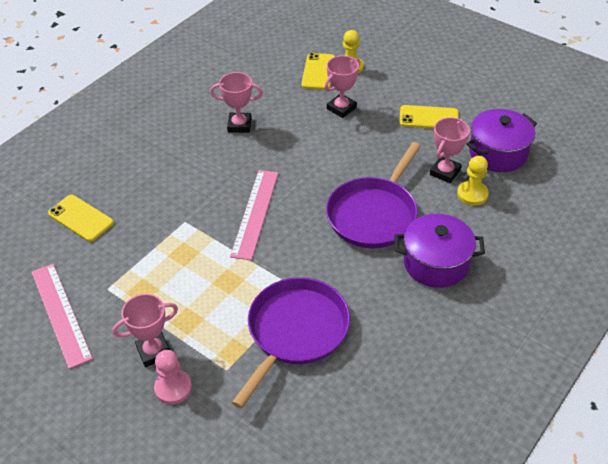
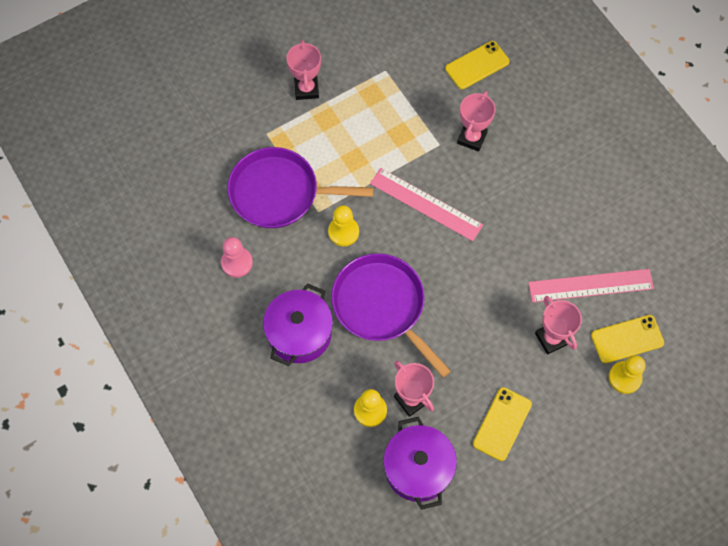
camera: 110 degrees right, 20 degrees up
(61, 314) = (373, 34): pink ruler -> pink ruler (590, 285)
(173, 388) = (267, 94): pink pawn -> pink pawn (237, 263)
(239, 125) = (559, 228): pink trophy -> pink trophy (472, 138)
(295, 331) = (279, 193): purple pan -> purple pan turned 135 degrees clockwise
(314, 264) = (343, 232): none -> yellow pawn
(318, 72) = (627, 339): yellow phone -> yellow phone turned 45 degrees counterclockwise

